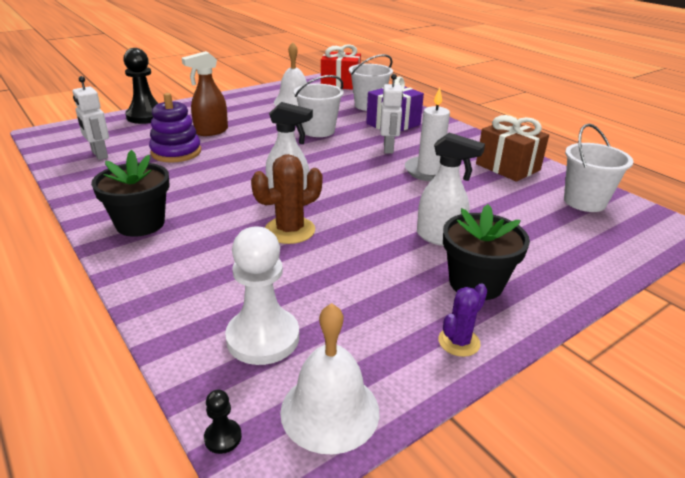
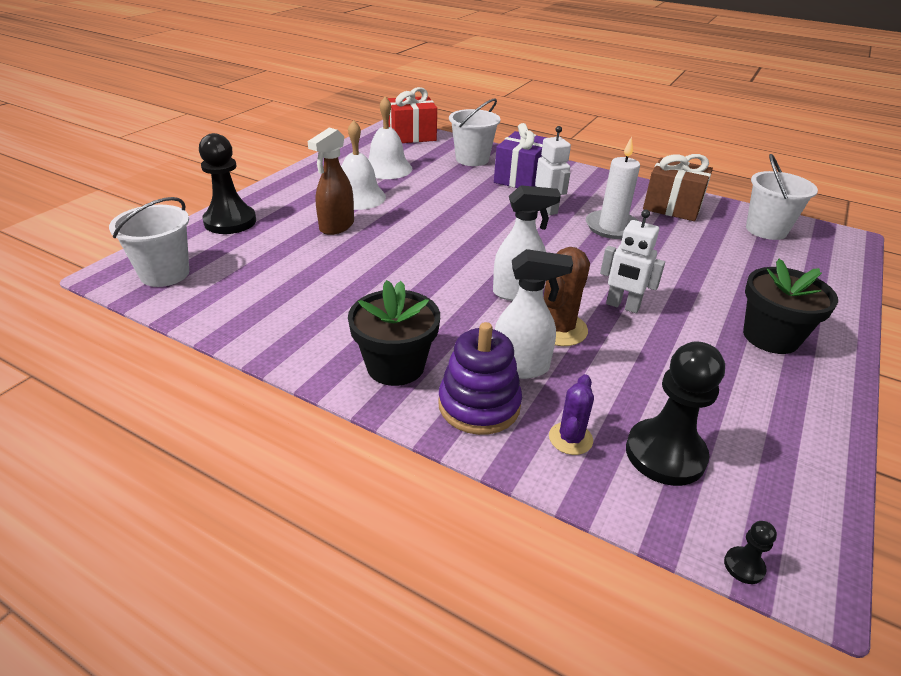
camera: 25 degrees left, 5 degrees up
(99, 155) = (234, 288): white robot -> white robot (622, 306)
(176, 152) = (327, 263): purple stacking toy -> purple stacking toy (479, 405)
(263, 338) = (665, 454): white pawn -> black pawn
(318, 131) = (455, 201): white bucket -> white bucket (164, 274)
(330, 411) = (795, 503): white bell -> white bell (358, 197)
(440, 238) = (696, 298): white spray bottle -> white spray bottle (521, 367)
(459, 342) = (816, 399): purple cactus -> purple cactus (570, 438)

